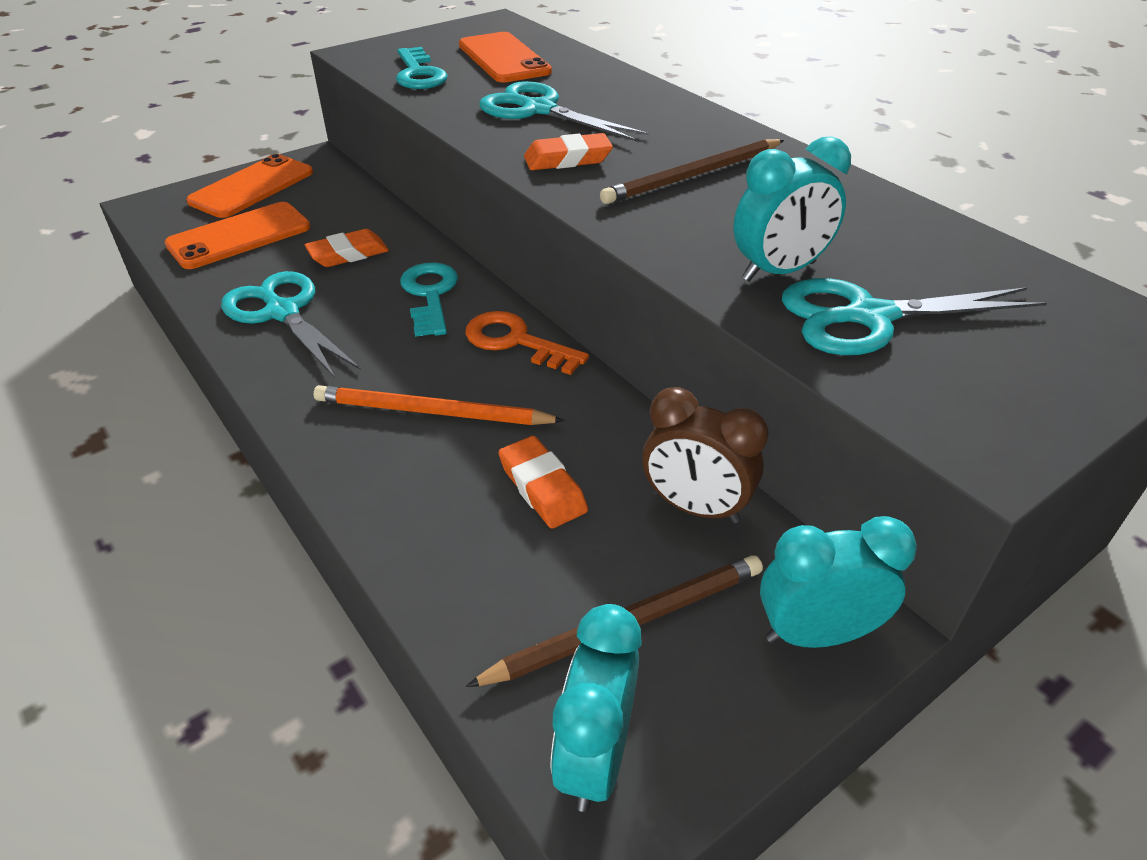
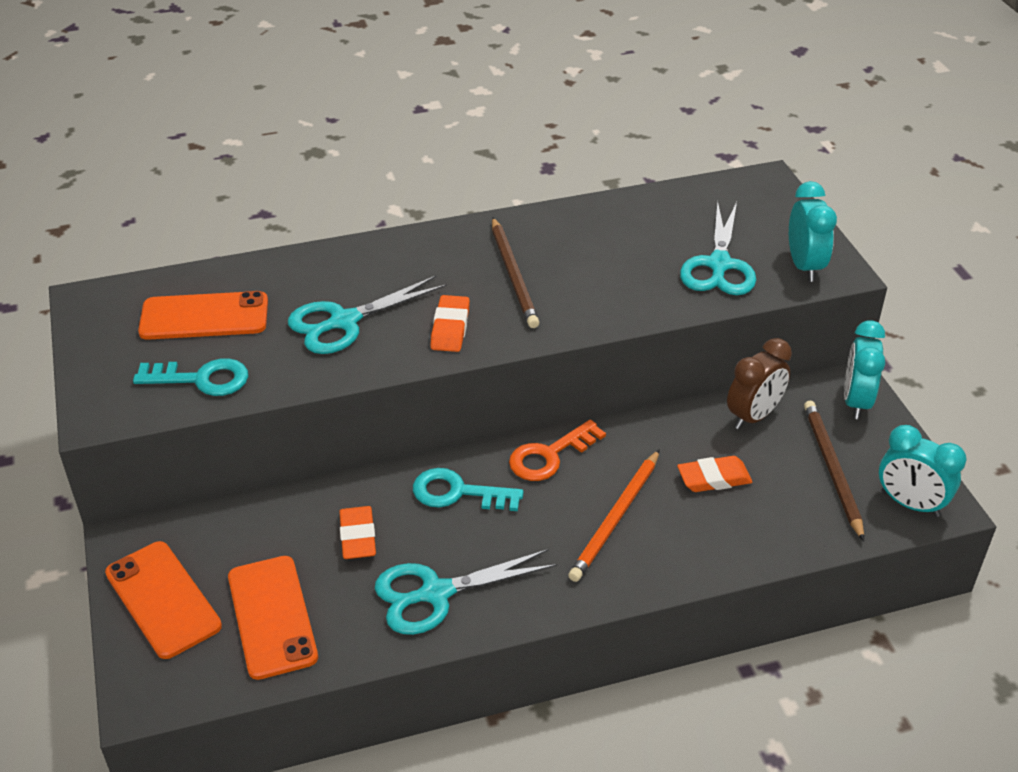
camera: 70 degrees left, 0 degrees up
(779, 271) = (658, 280): turquoise clock -> turquoise clock (804, 266)

